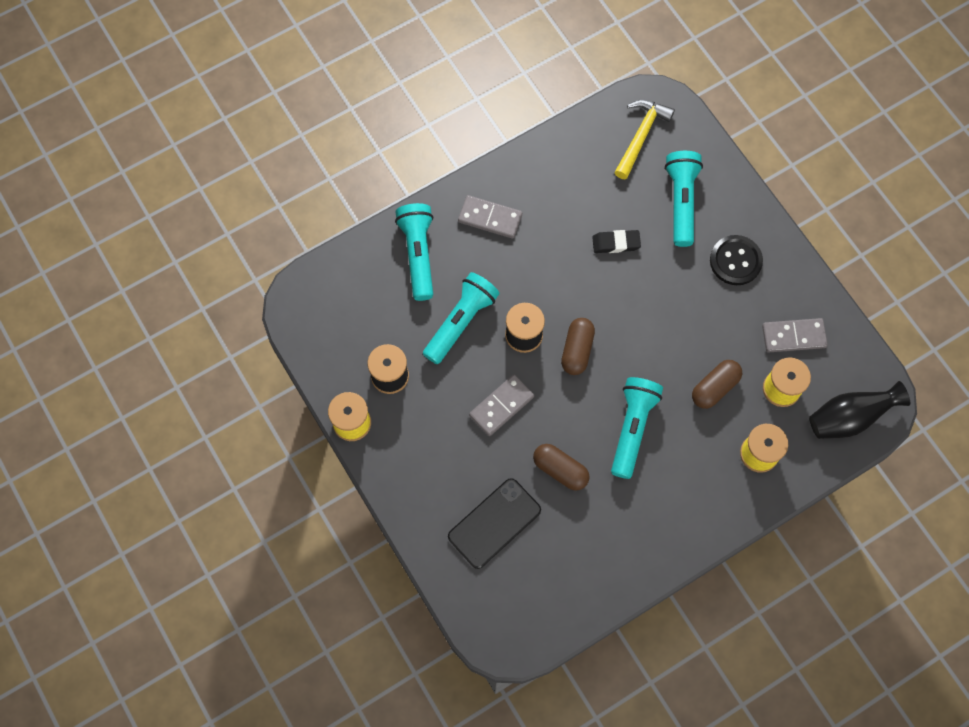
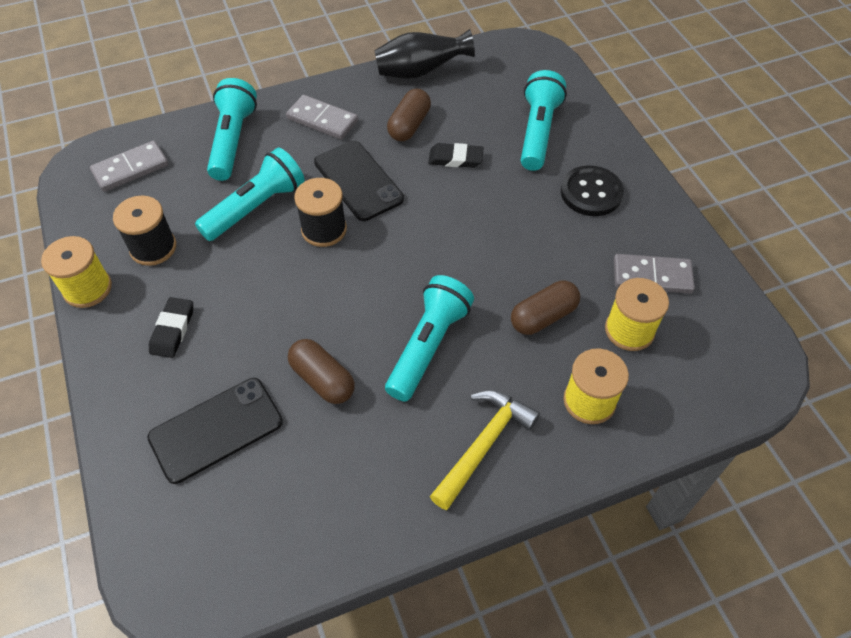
camera: 10 degrees right, 15 degrees down
(433, 448) = (172, 330): none -> black eraser
(501, 406) = (273, 297): grey domino -> grey domino (130, 169)
(539, 280) = (358, 180): none -> black phone
(577, 350) = (382, 253): brown capsule -> brown capsule (409, 125)
(641, 136) = (505, 73): yellow hammer -> yellow hammer (483, 444)
(849, 418) = (716, 377): black vase -> black vase (420, 72)

